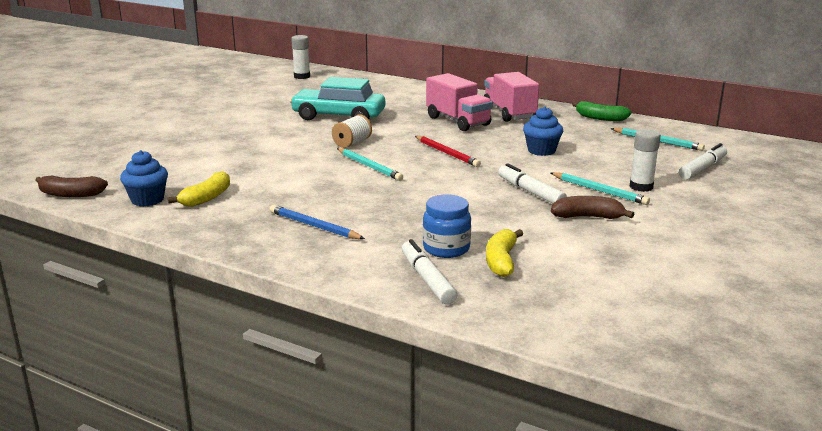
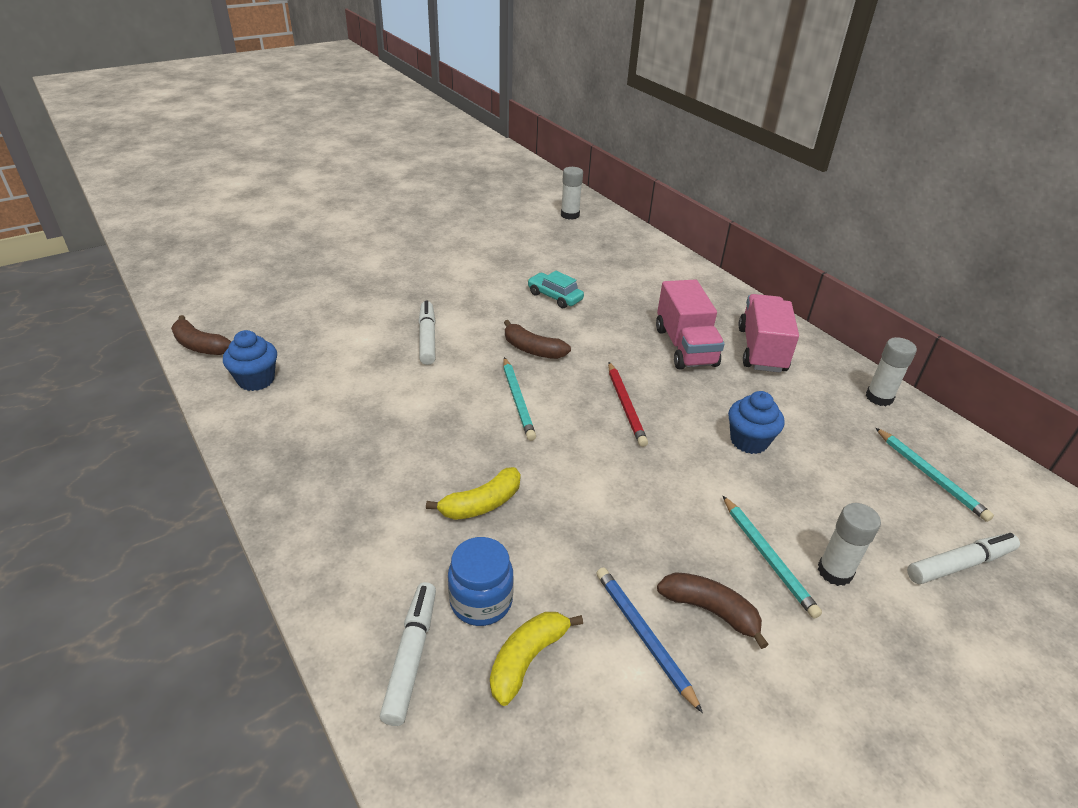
camera: 25 degrees right, 15 degrees up
(207, 198) = (311, 397): yellow banana -> yellow banana (481, 504)
(314, 226) = (373, 492): blue pencil -> blue pencil (644, 636)
(338, 116) = (554, 297): turquoise car -> turquoise car, size x0.53
(352, 143) = (532, 350): white spool -> brown banana
(530, 192) = (672, 524): white marker -> white marker (427, 338)
(600, 118) = (879, 397): green banana -> white glue stick

